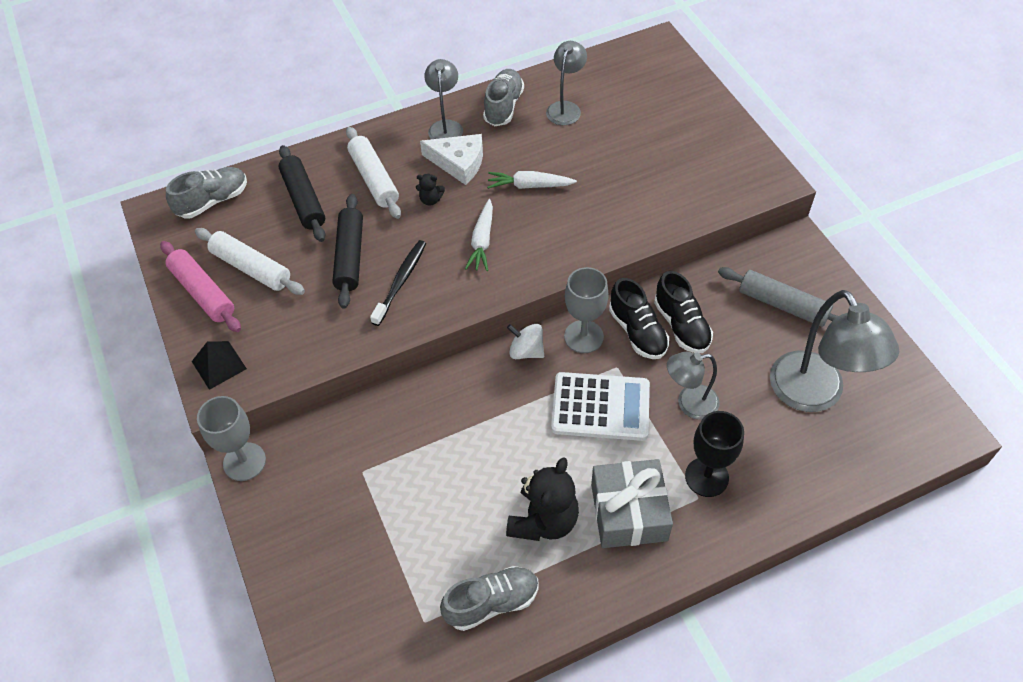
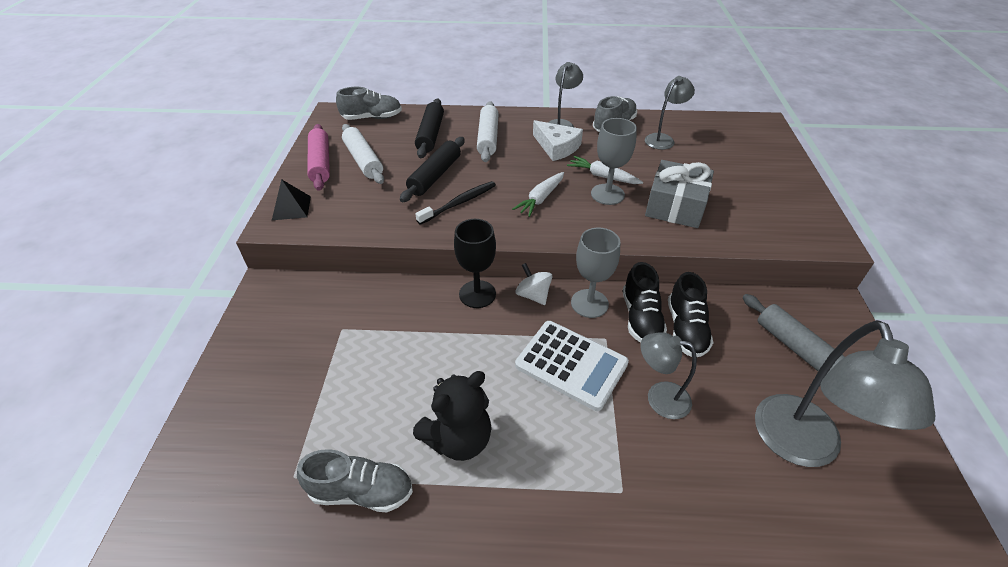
camera: 25 degrees right, 10 degrees down
(244, 461) = (267, 285): grey goblet -> grey goblet (607, 194)
(430, 200) = (519, 162): black teddy bear -> none
(629, 512) = (543, 471): grey gift -> grey gift (675, 206)
(706, 477) = (642, 475): black goblet -> black goblet (477, 294)

